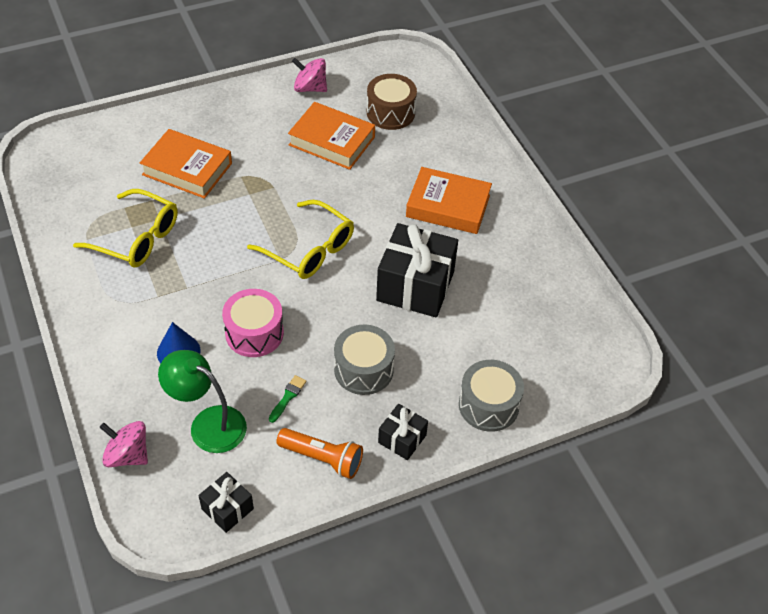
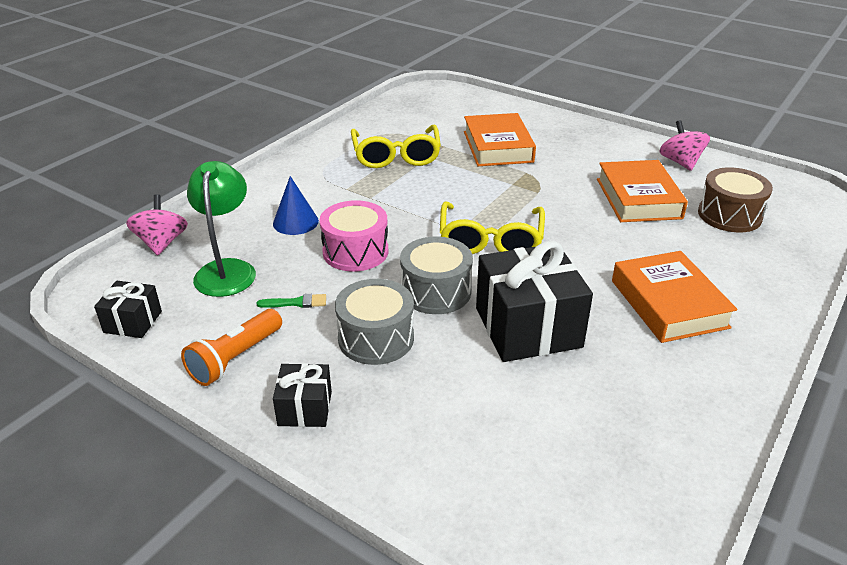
camera: 60 degrees right, 15 degrees down
(323, 458) = (235, 358): orange flashlight -> orange flashlight turned 45 degrees clockwise
(488, 405) = (417, 466): grey drum -> grey drum (436, 291)

